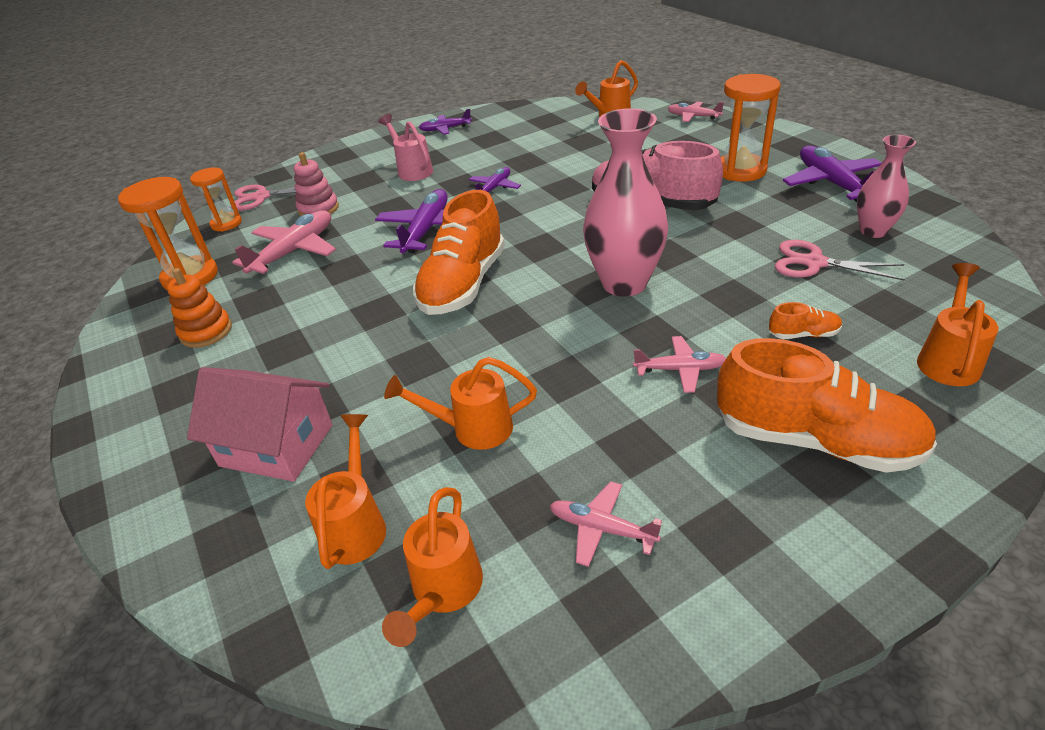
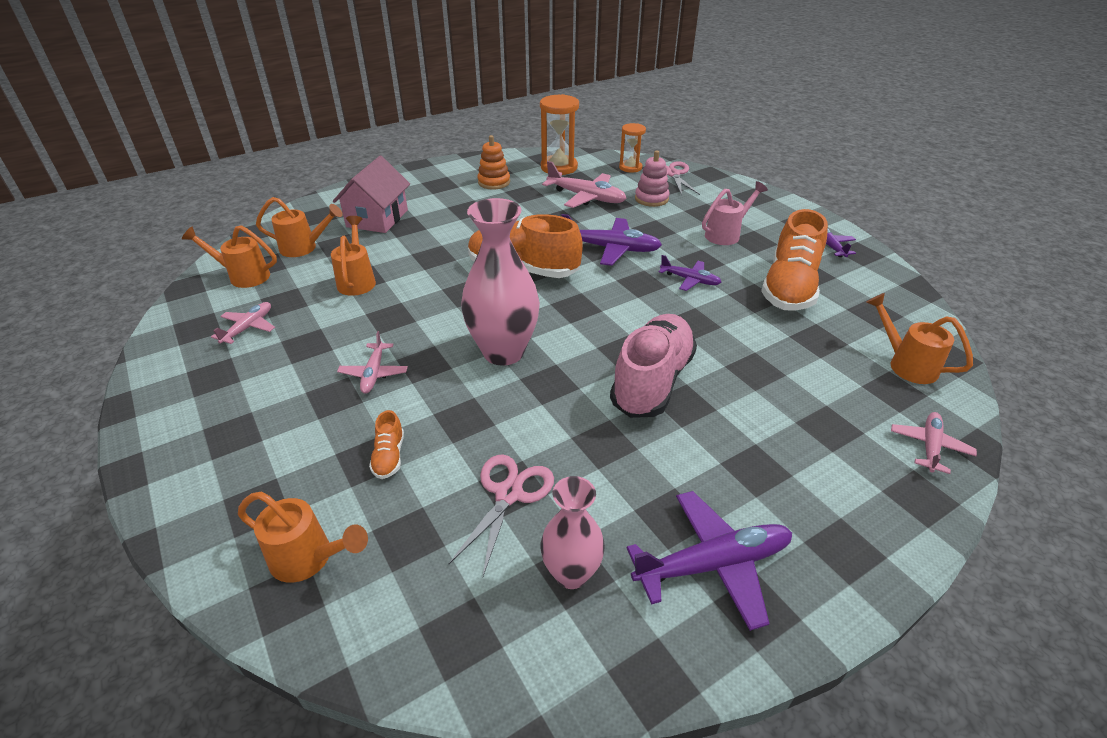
camera: 85 degrees right, 0 degrees up
(740, 170) = (746, 470): orange hourglass -> none
(815, 440) = (261, 435): orange shoe -> orange shoe (789, 288)

